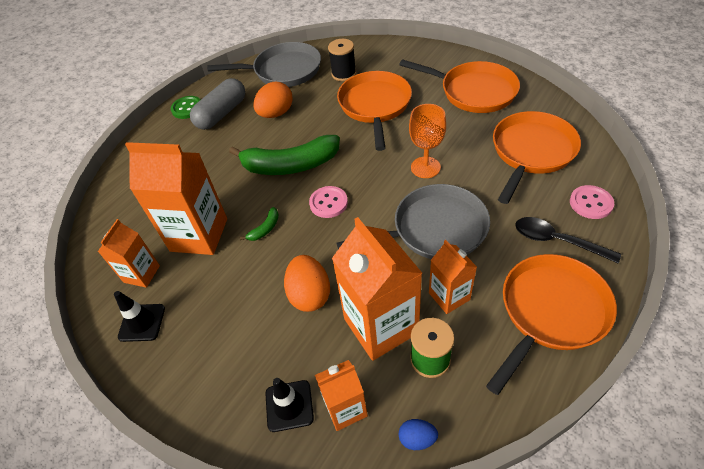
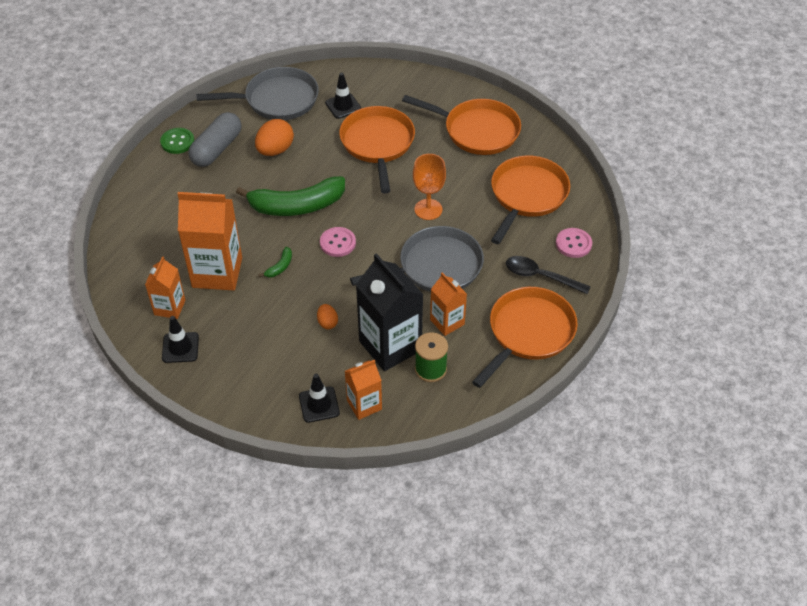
camera: 10 degrees left, 0 degrees up
(309, 294) = (327, 322): orange egg -> orange egg, size x0.54
(344, 74) = (343, 106): black spool -> black traffic cone
(381, 326) = (390, 346): orange carton -> black carton
(417, 438) = (420, 422): blue egg -> none

